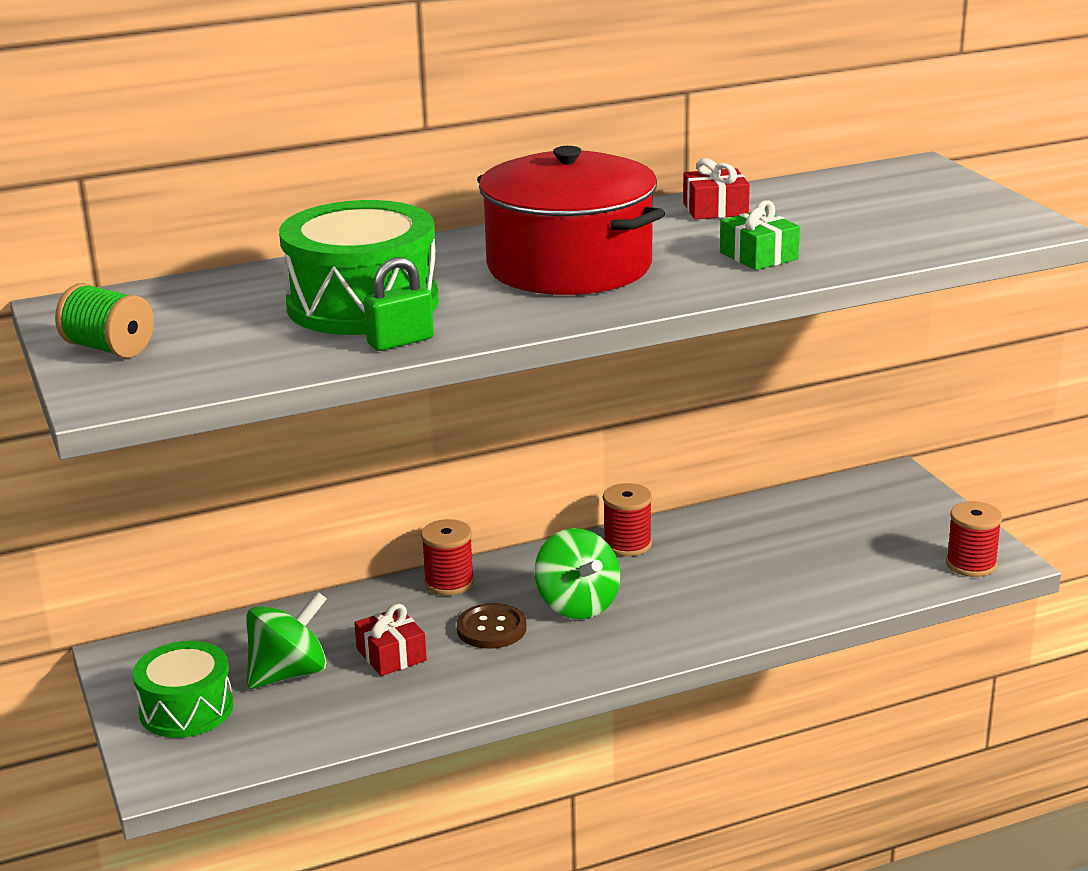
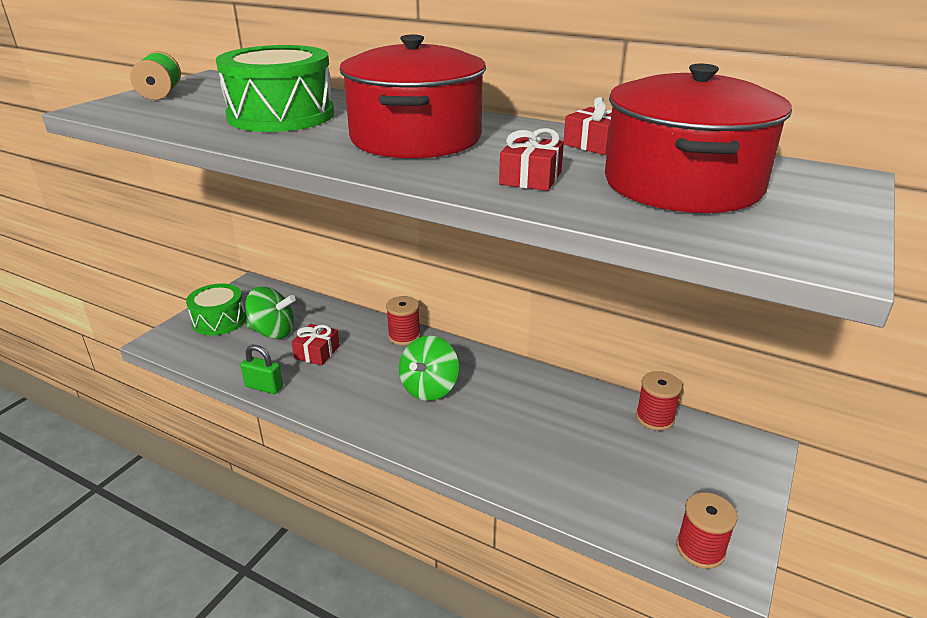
camera: 50 degrees right, 5 degrees up
(400, 341) = (231, 136): green padlock -> green padlock (264, 387)
(491, 628) = (374, 371): brown button -> none
(627, 544) = (515, 375): red spool -> red spool (655, 418)
(758, 256) = (530, 178): green gift -> red gift
(855, 215) = (682, 184): none -> red pot

